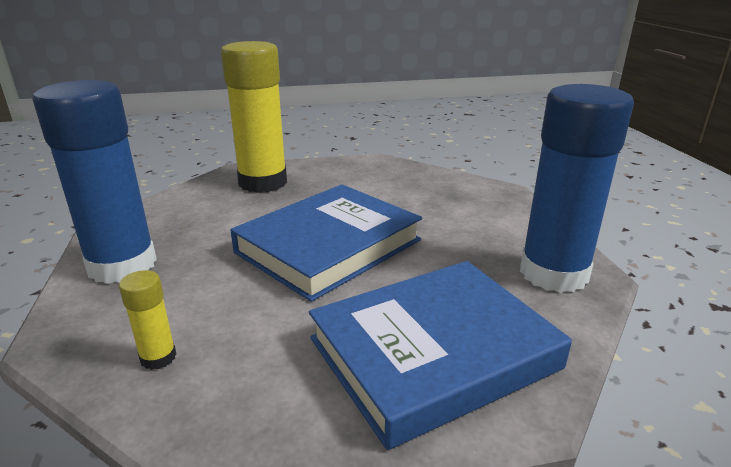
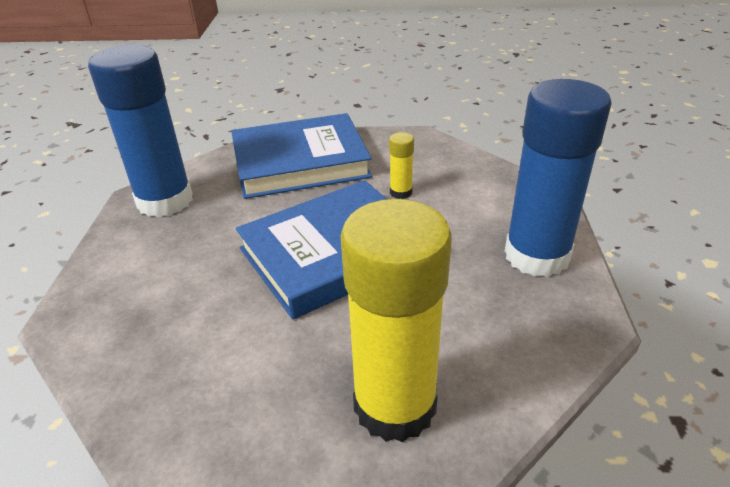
camera: 165 degrees left, 10 degrees up
(158, 357) = (469, 177): yellow glue stick -> yellow glue stick (401, 192)

